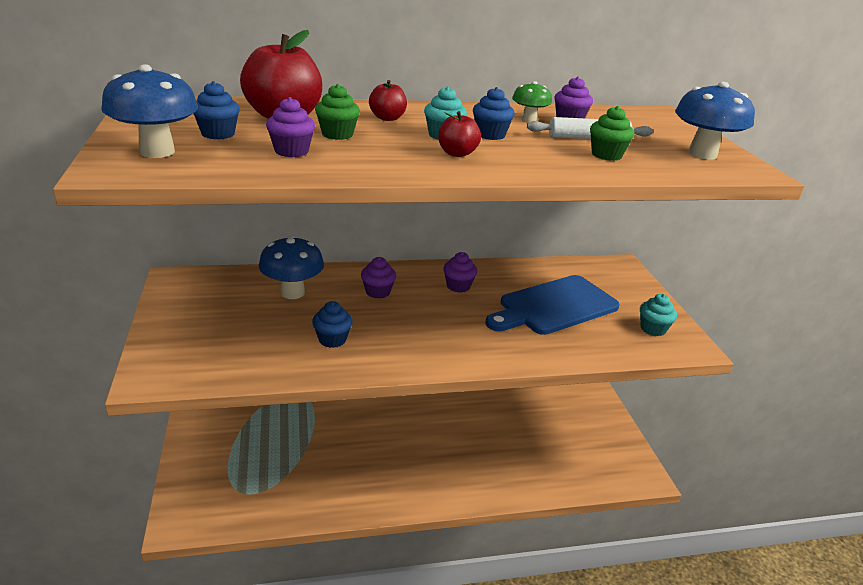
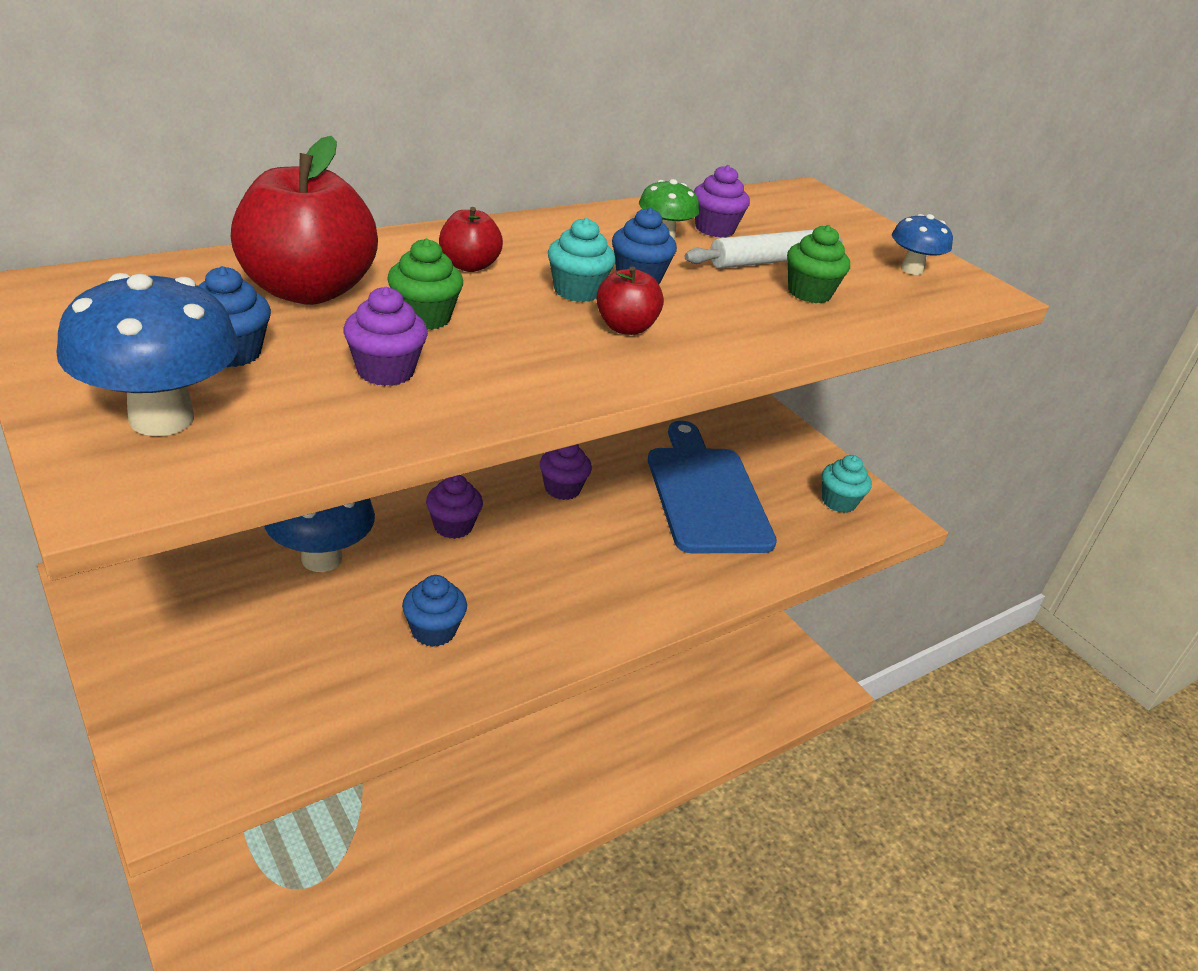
camera: 25 degrees left, 5 degrees up
(554, 306) = (705, 494): blue cutting board -> blue cutting board turned 135 degrees clockwise
(702, 154) = (911, 269): blue mushroom -> blue mushroom, size x0.58

